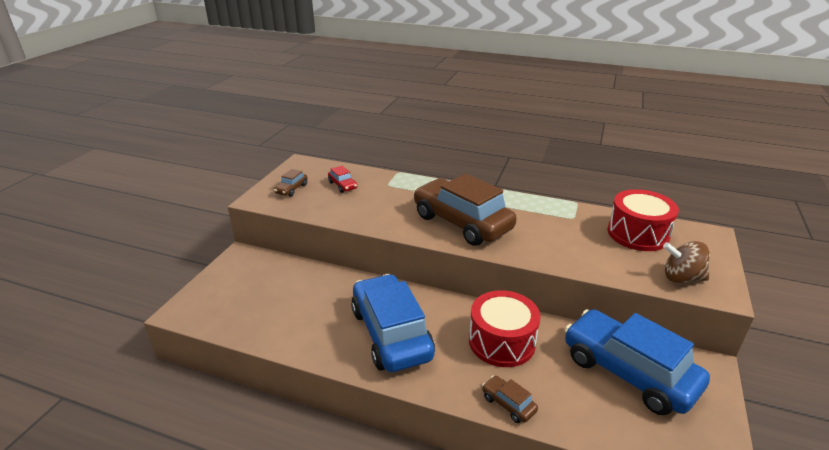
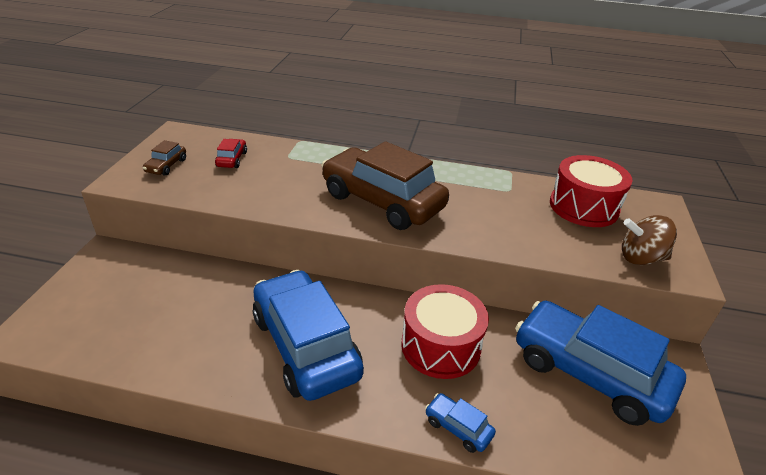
camera: 10 degrees left, 5 degrees up
(343, 185) = (232, 159): red car -> red car turned 135 degrees counterclockwise
(508, 404) = (458, 427): brown car -> blue car

